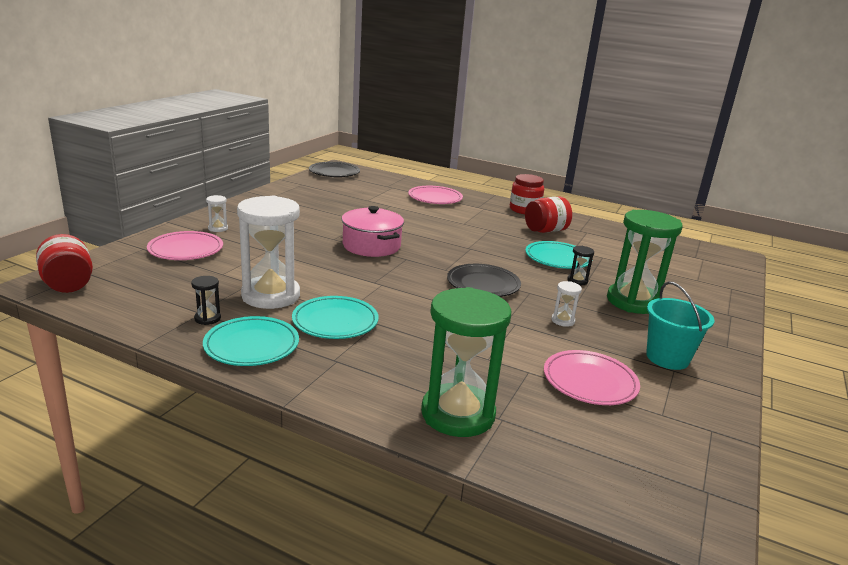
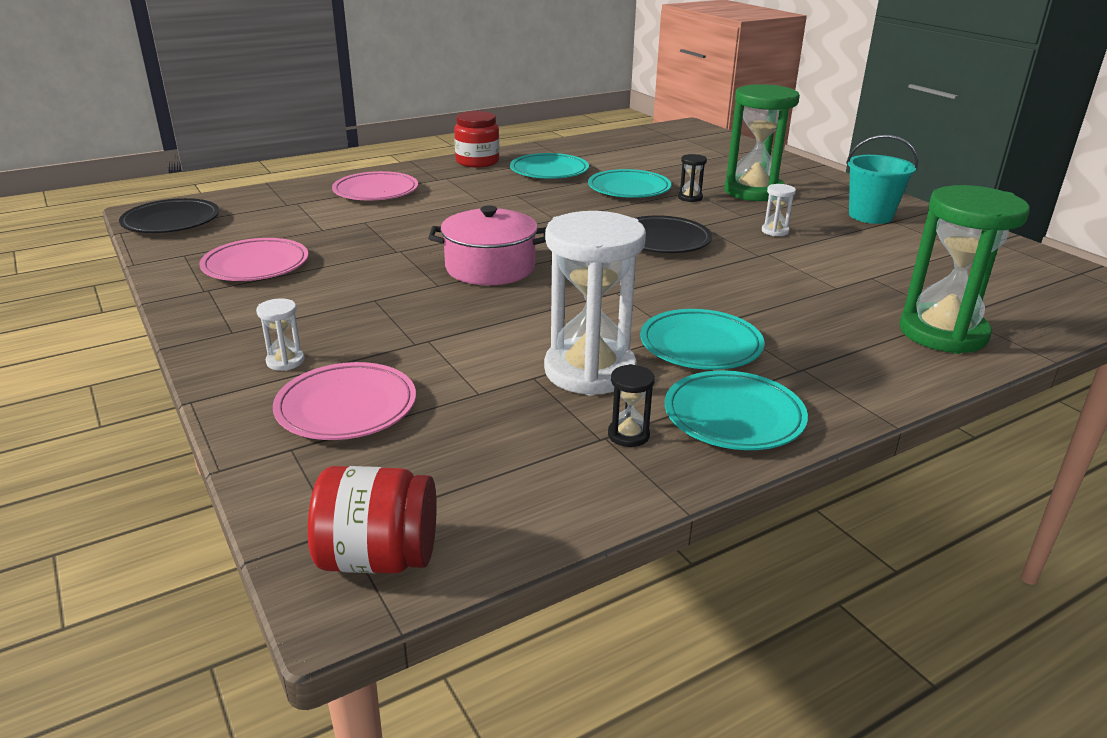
camera: 55 degrees left, 5 degrees up
(545, 230) = (549, 171): red jar -> turquoise plate
(589, 382) = (901, 258): pink plate -> pink plate (256, 265)

